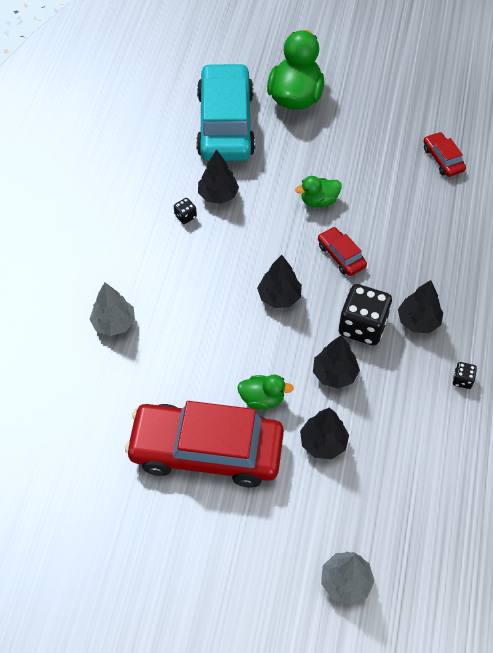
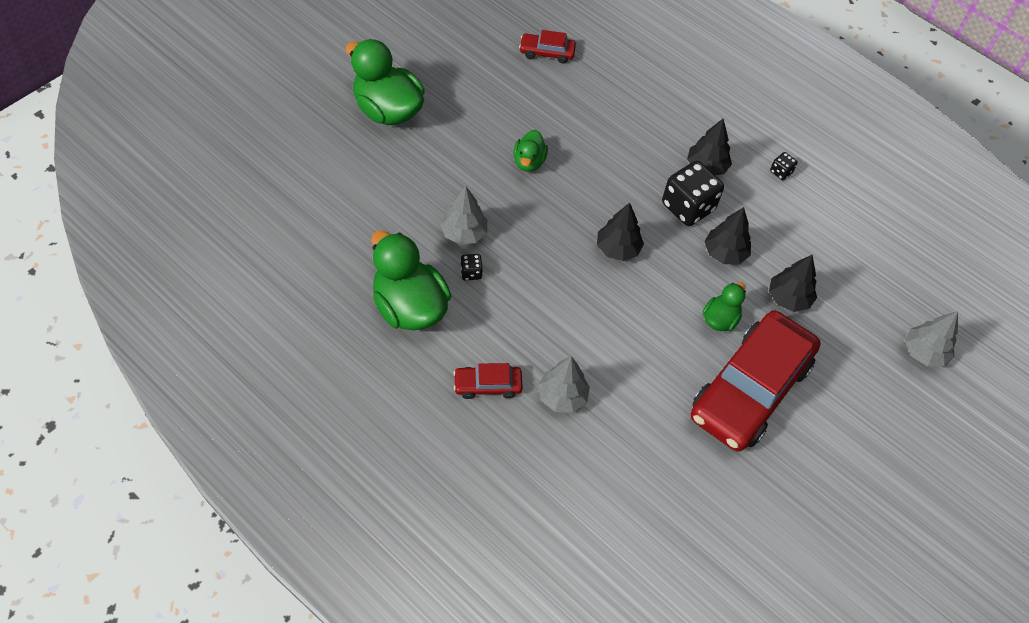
camera: 65 degrees left, 0 degrees up
(129, 196) = (409, 307): none -> green duck
(218, 195) = (464, 233): black tree -> grey tree
(225, 124) = (376, 180): turquoise car -> none
(341, 256) = (603, 180): red car -> red car (487, 385)

